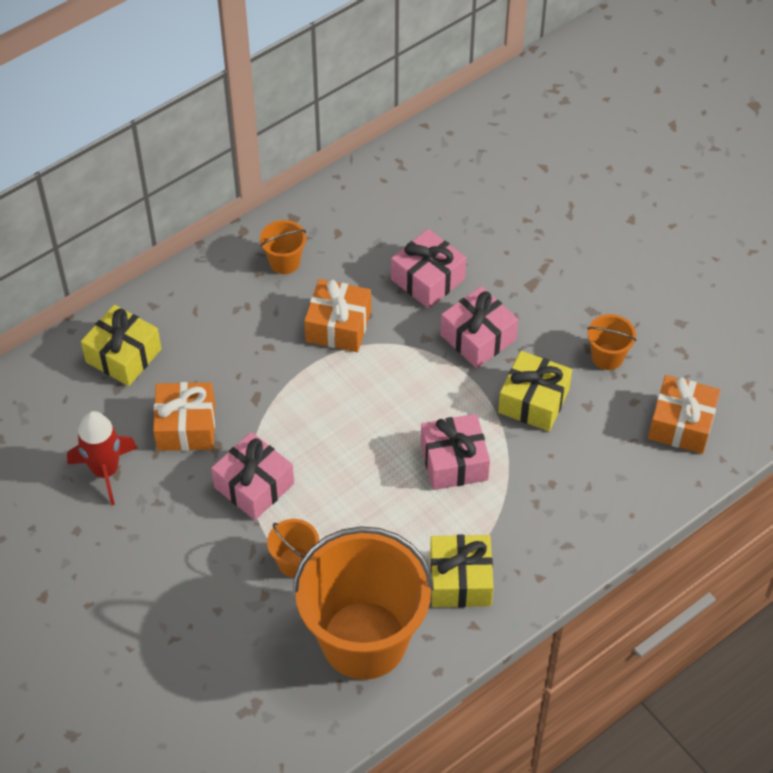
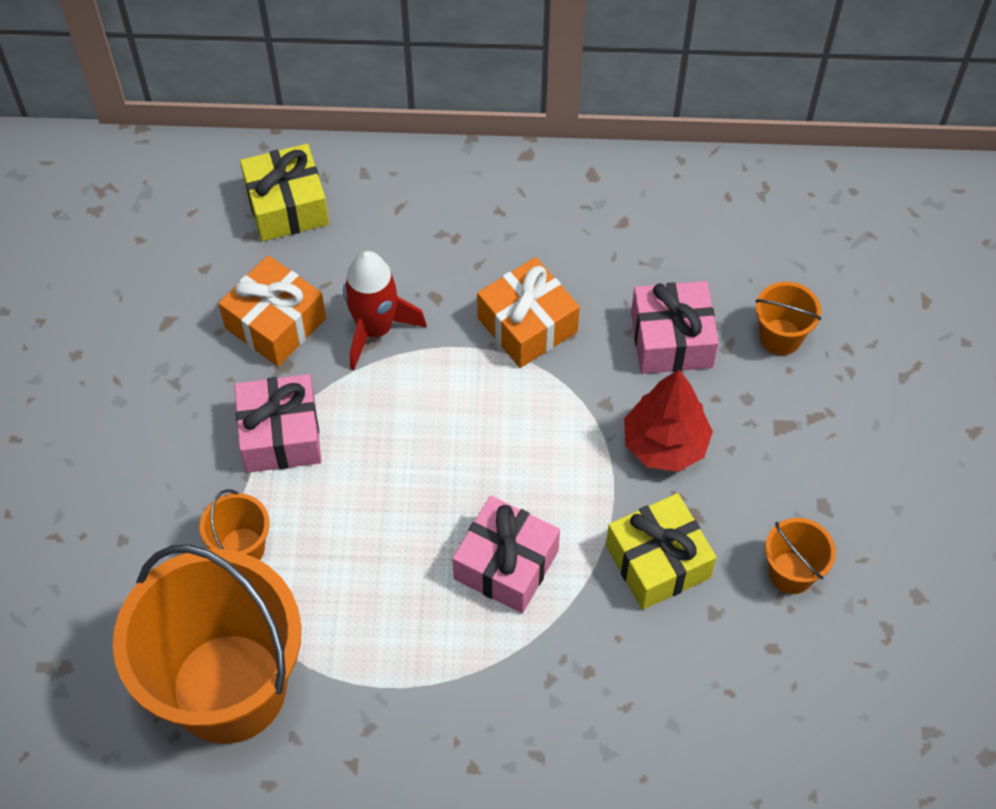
camera: 40 degrees right, 5 degrees up
(105, 471) = (158, 313): red rocket -> red rocket (375, 329)
(284, 262) = (537, 217): orange bucket -> orange bucket (780, 337)
(460, 580) = (386, 702): yellow gift -> none
(478, 337) = (664, 444): pink gift -> red tree
(681, 424) = (803, 717): orange gift -> none

